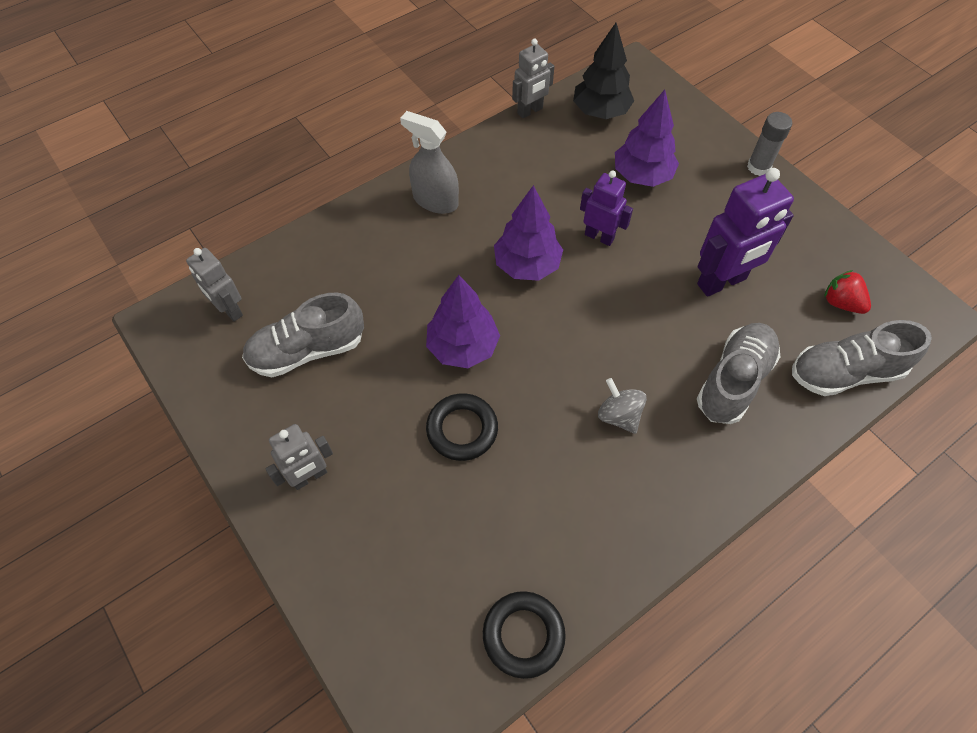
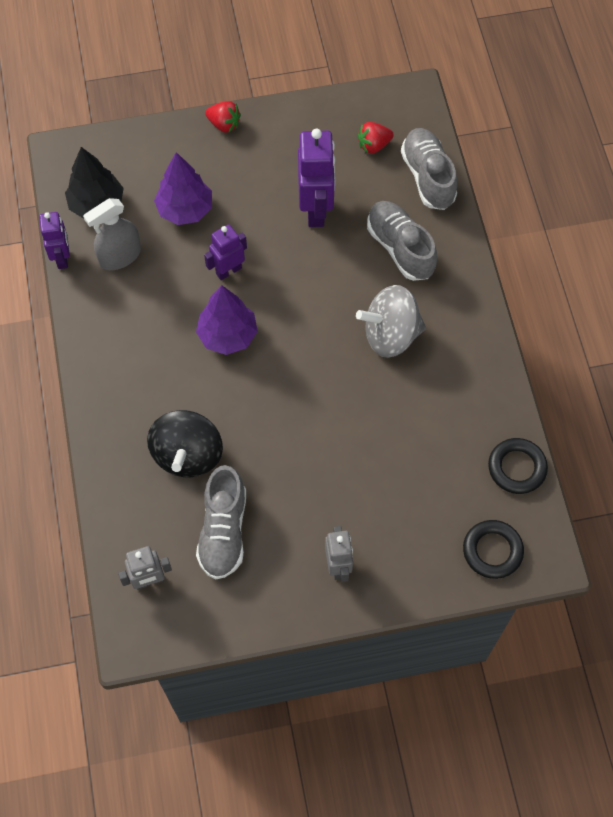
camera: 65 degrees left, 5 degrees up
(378, 286) = (187, 455): none -> black spinning top
(435, 200) = (121, 376): grey spray bottle -> grey spray bottle (120, 256)
(462, 429) = (350, 444): black ring -> black ring (492, 551)
(463, 347) = (280, 414): purple tree -> none
(530, 111) = (62, 258): grey robot -> purple robot
(619, 415) = (390, 335): grey spinning top -> grey spinning top, size x1.76
(758, 167) = (224, 124): grey glue stick -> red strawberry
(845, 372) = (428, 177): grey shoe -> grey shoe turned 150 degrees clockwise

